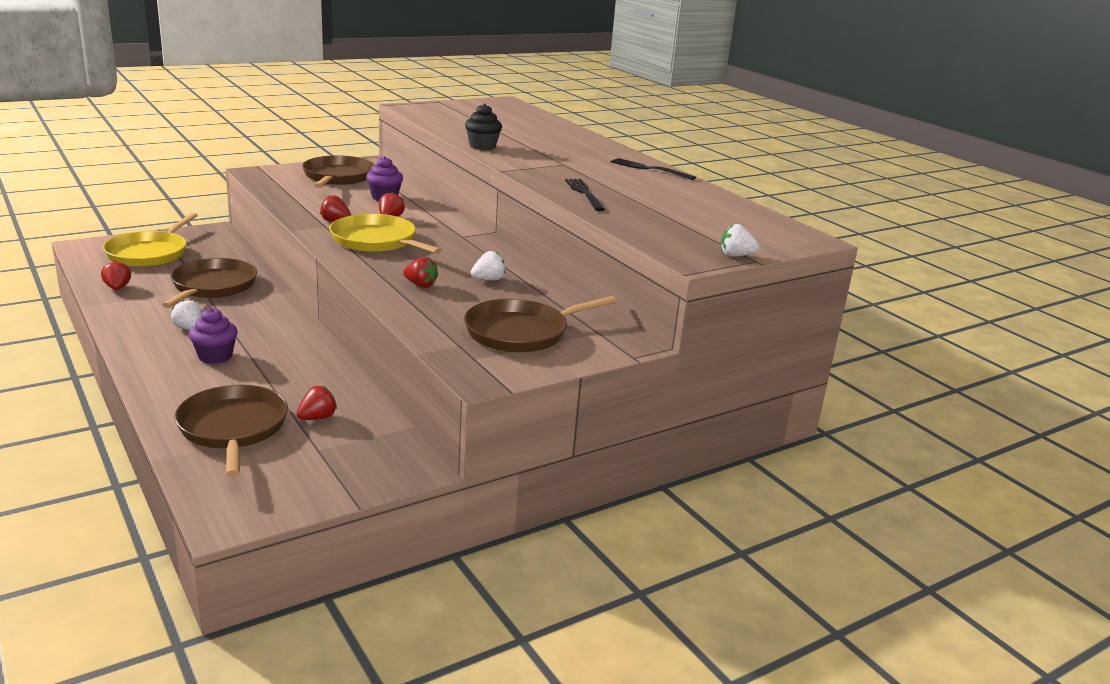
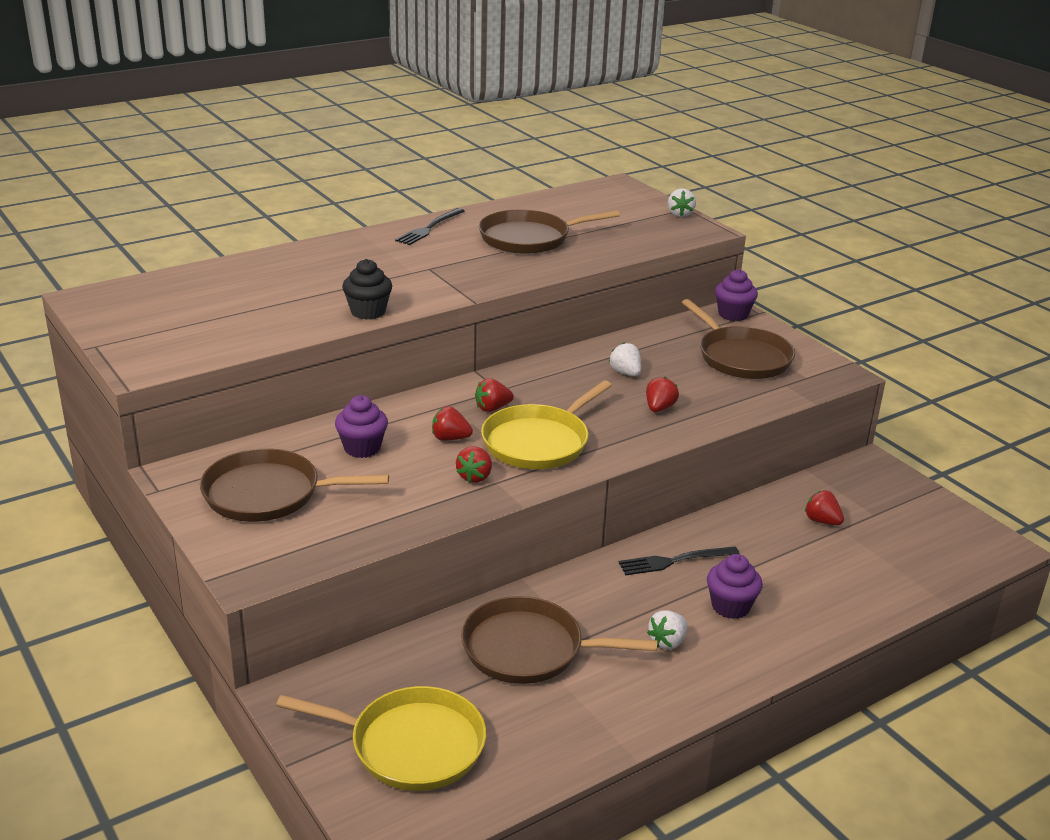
camera: 90 degrees left, 5 degrees up
(117, 288) = (562, 742): red strawberry -> red strawberry (492, 408)
(233, 428) = (869, 567): brown pan -> brown pan (529, 238)
(584, 193) = (539, 262): black fork -> black fork (674, 561)
(625, 342) = (733, 314): none -> purple cupcake

